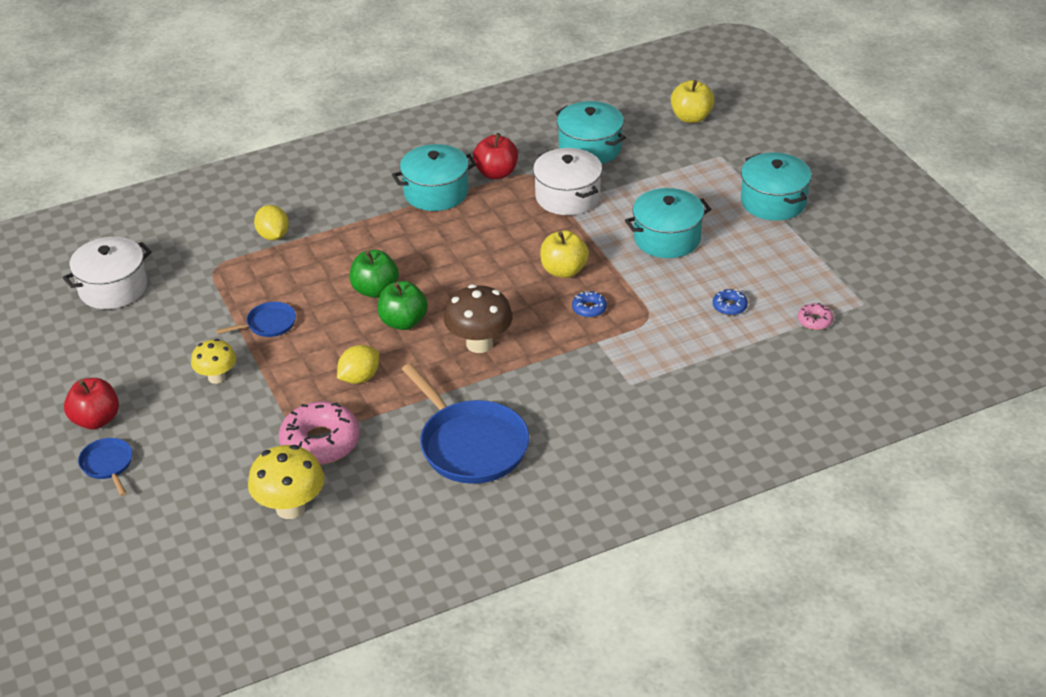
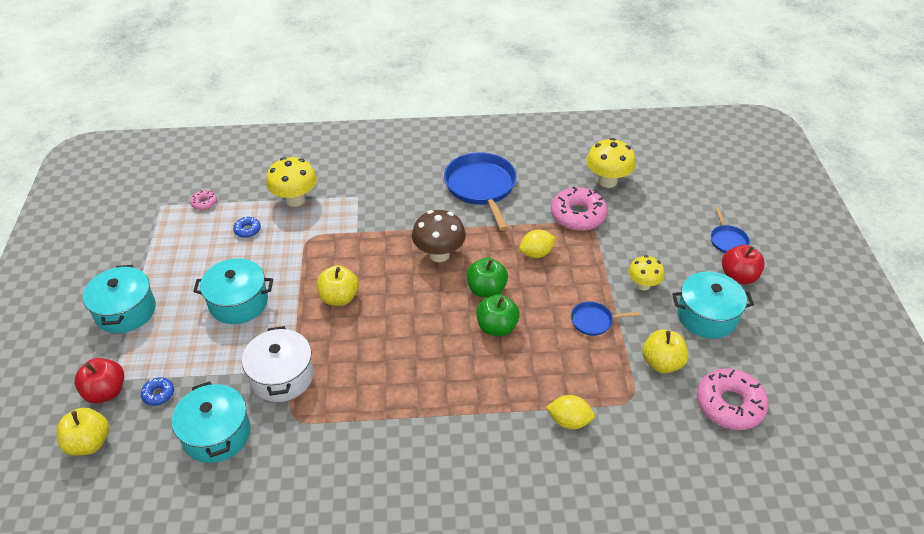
camera: 160 degrees left, 5 degrees up
(113, 288) = (729, 405): white pot -> pink donut
(186, 305) = (662, 363): none -> yellow apple
(273, 236) = (569, 421): yellow lemon -> yellow lemon turned 75 degrees counterclockwise
(436, 192) = (395, 425): turquoise pot -> turquoise pot (706, 316)
(496, 173) = (325, 431): red apple -> red apple (106, 392)
(589, 309) = (344, 258): blue donut -> blue donut (158, 394)
(706, 356) = (295, 200): none -> yellow mushroom

